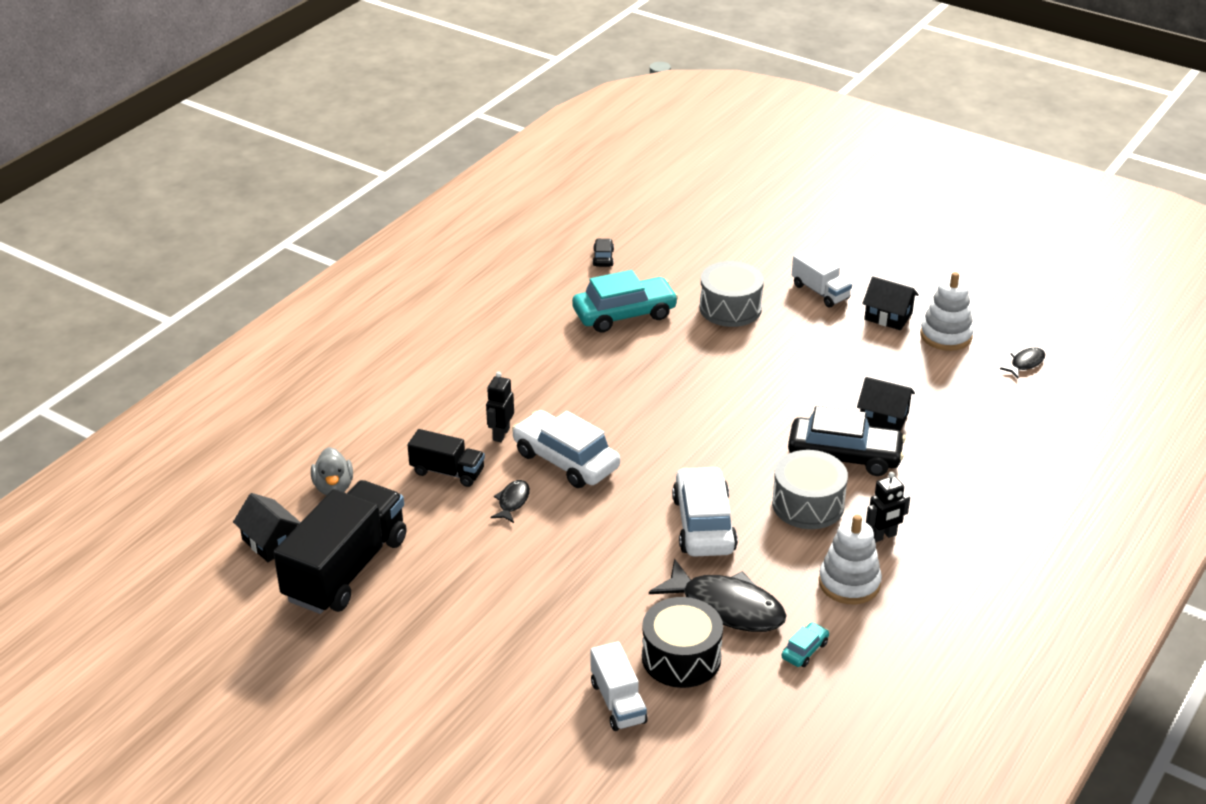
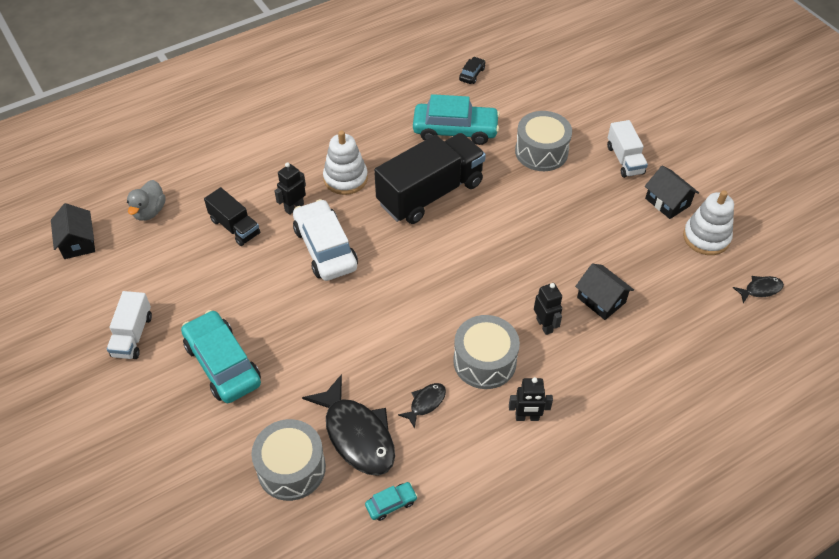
camera: 25 degrees right, 15 degrees up
(346, 569) = (110, 286): black truck -> black truck (430, 193)
(512, 502) = (263, 271): black fish -> black fish (425, 403)
(535, 596) = (222, 364): none -> turquoise car
(618, 702) = (217, 489): white truck -> white truck (133, 335)
(681, 658) = (291, 468): black drum -> grey drum
(703, 524) = (390, 347): white car -> none
(844, 456) = (544, 325): black car -> black robot
(849, 583) = (469, 452): white stacking toy -> white stacking toy (345, 178)

